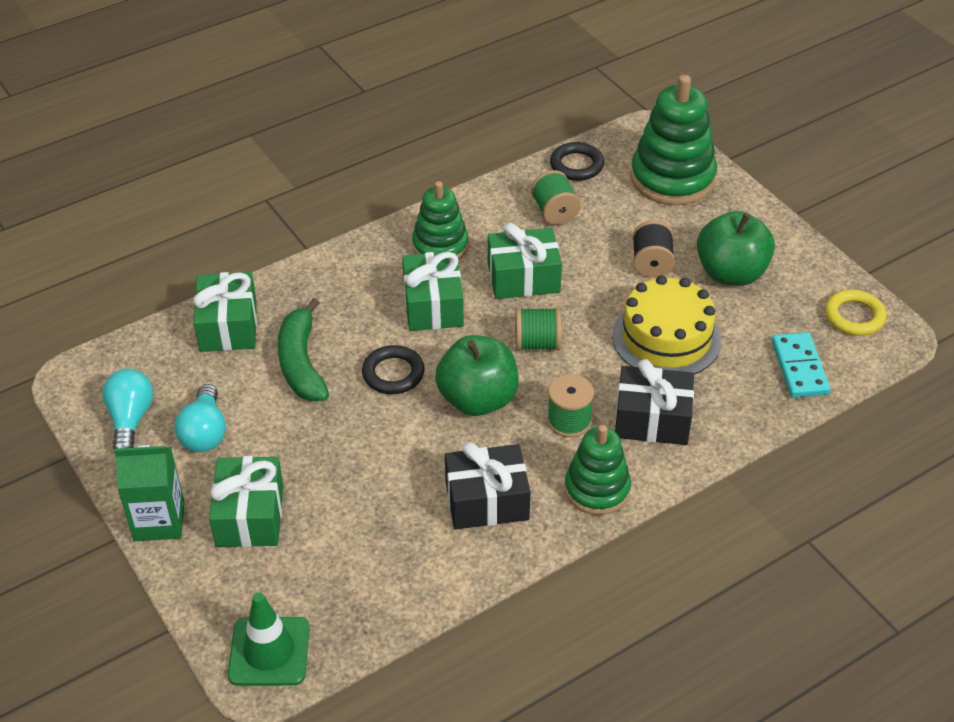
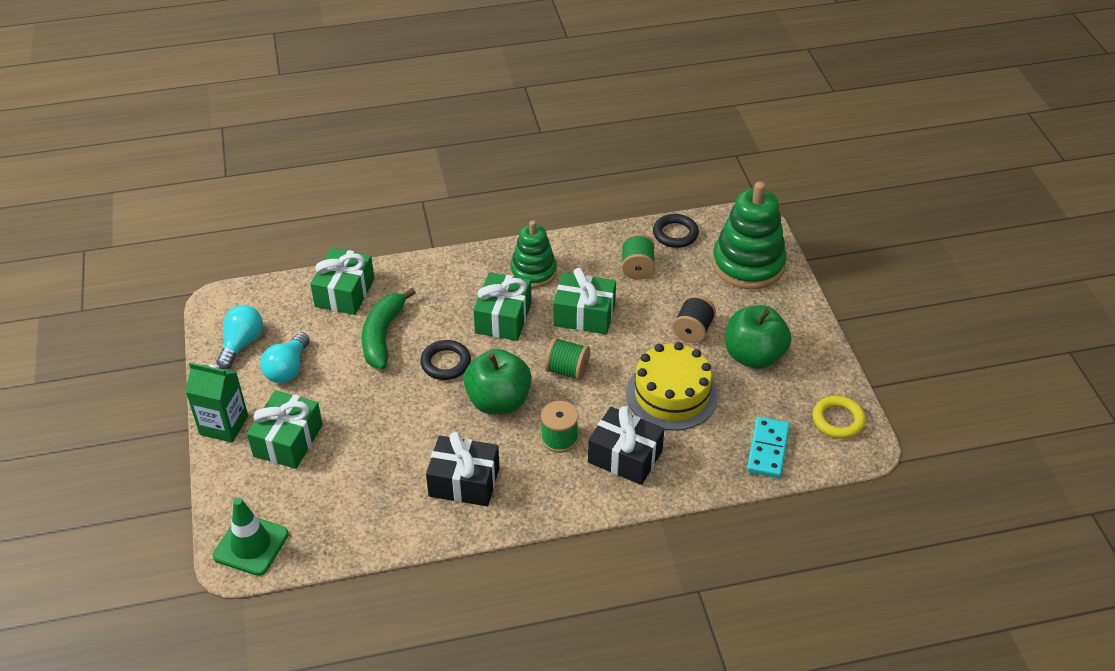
camera: 20 degrees right, 0 degrees up
(597, 489) = (552, 498): green stacking toy -> none

